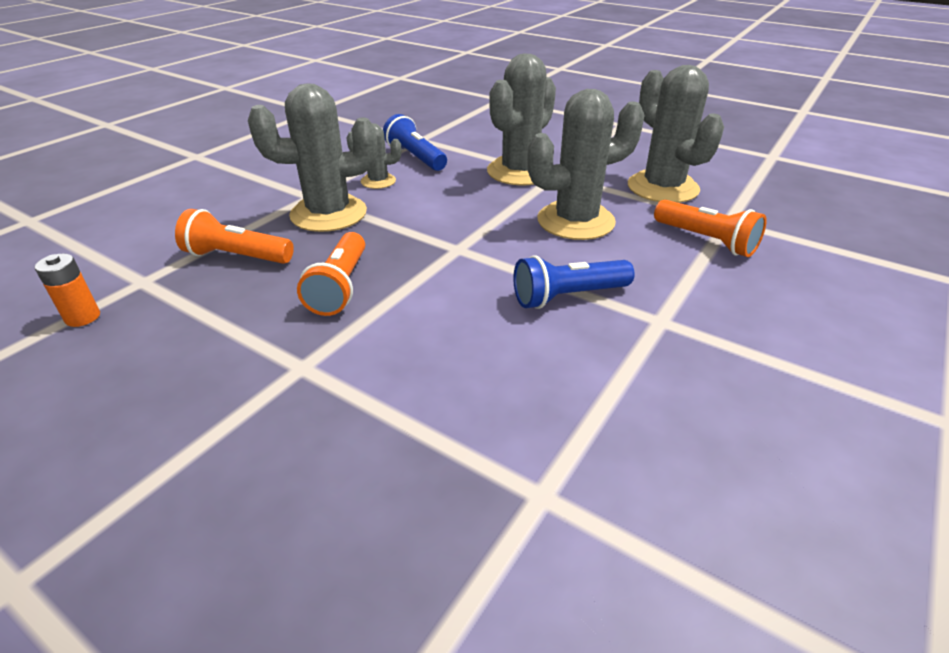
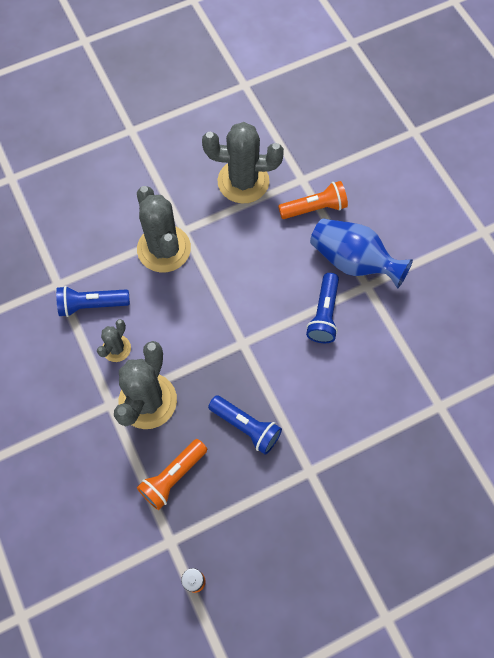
camera: 60 degrees left, 30 degrees up
(340, 287) = (246, 426): orange flashlight -> blue flashlight
(575, 221) = (252, 259): grey cactus -> none
(679, 295) = (353, 261): none -> blue vase

